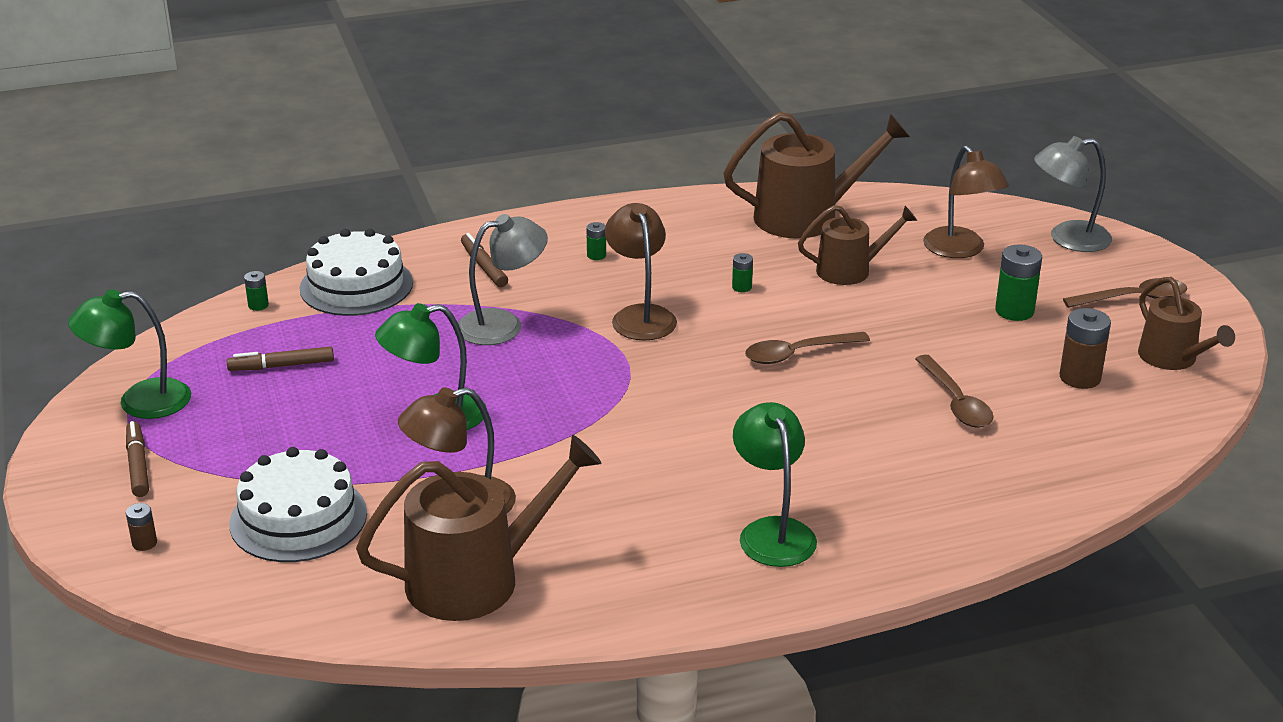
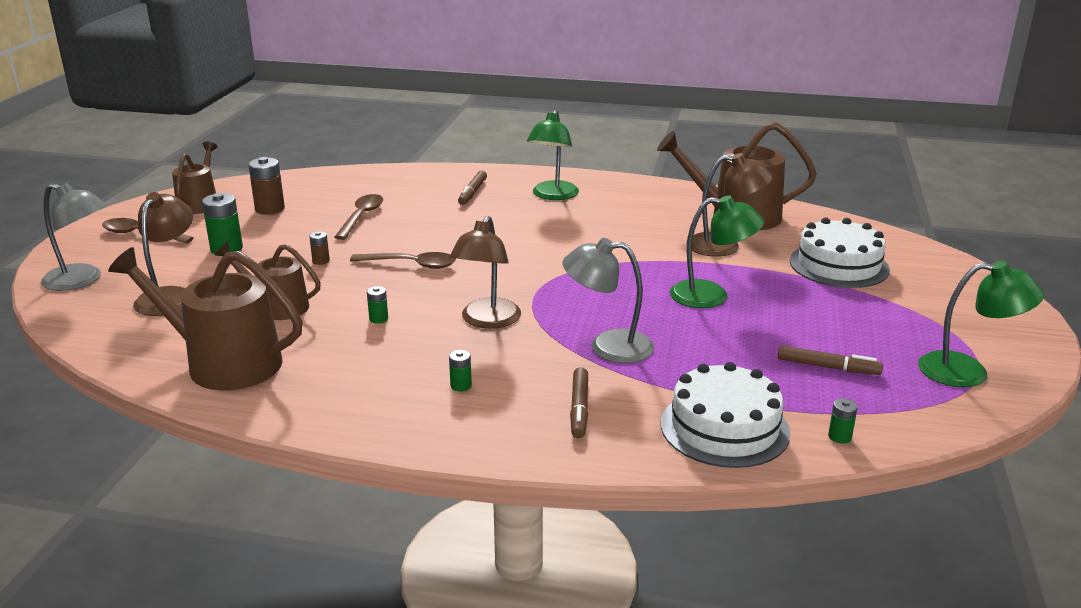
camera: 150 degrees left, 5 degrees down
(138, 465) = (963, 324): brown marker -> brown marker (472, 192)
(144, 543) = (952, 277): brown battery -> brown battery (321, 261)

